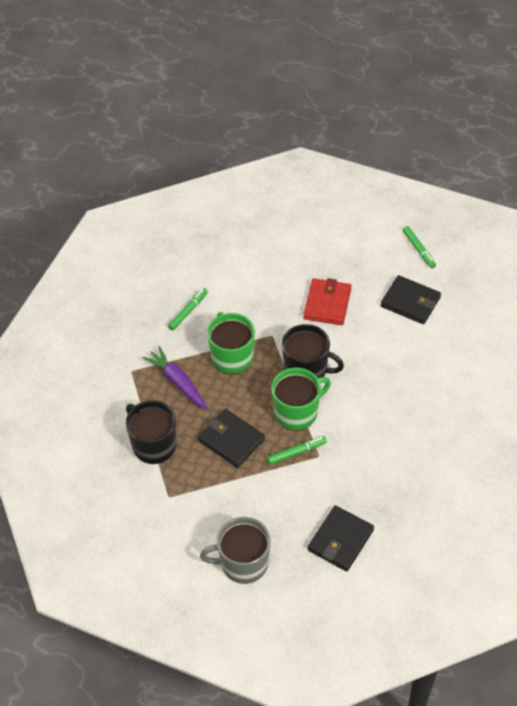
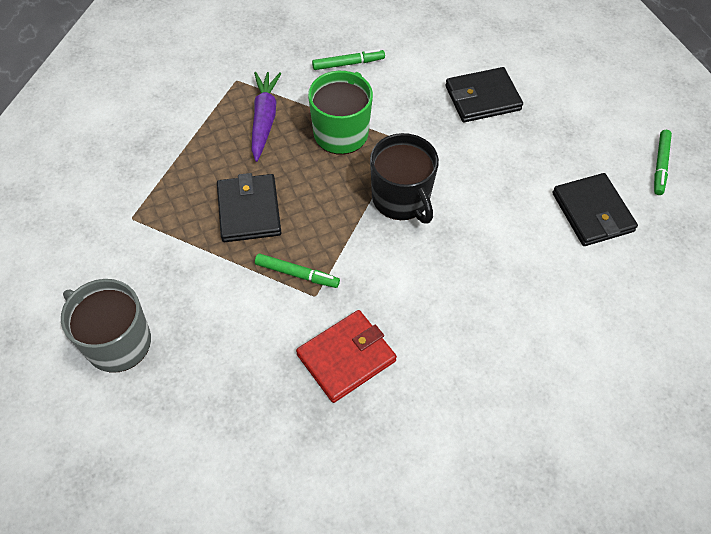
camera: 40 degrees right, 5 degrees up
(153, 444) = (176, 159): black mug -> none
(297, 412) = (344, 233): green mug -> none
(327, 304) = (495, 150): red wallet -> red wallet (346, 358)
(340, 540) = (235, 405): black wallet -> black wallet (482, 98)

